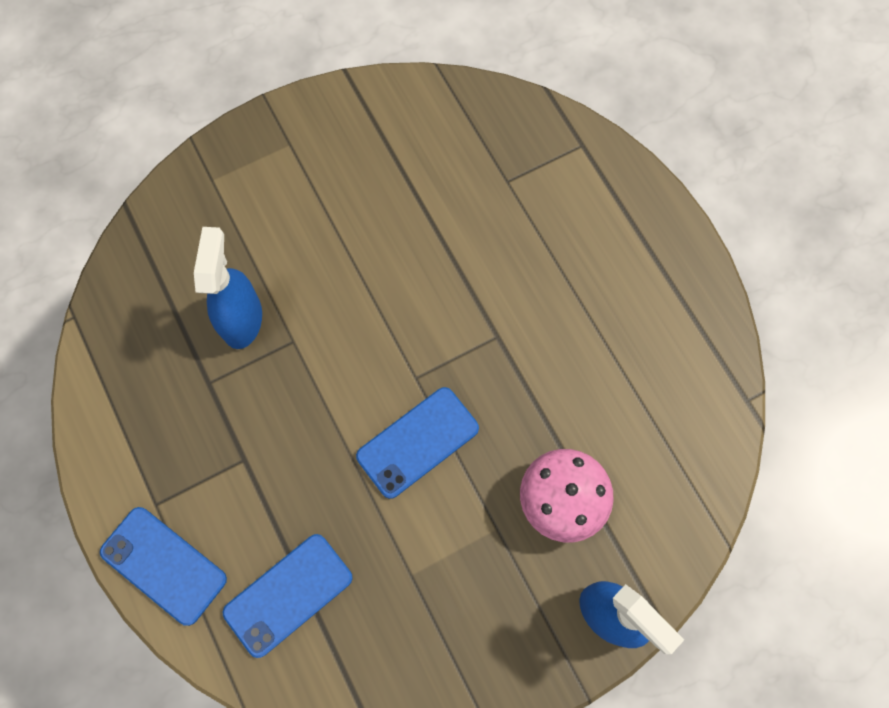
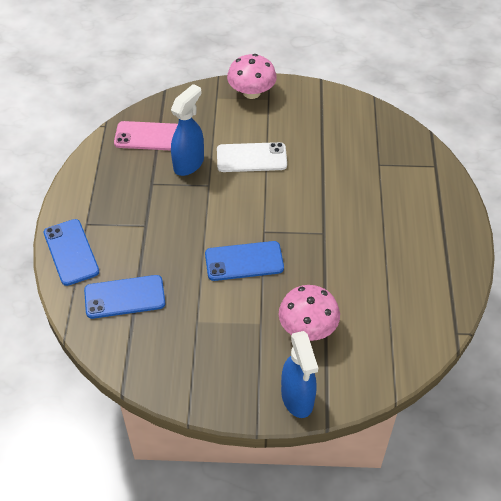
camera: 30 degrees right, 20 degrees down
(154, 301) = (149, 136): none -> pink phone
(258, 144) = (251, 92): none -> pink mushroom
(326, 261) = (251, 158): none -> white phone

